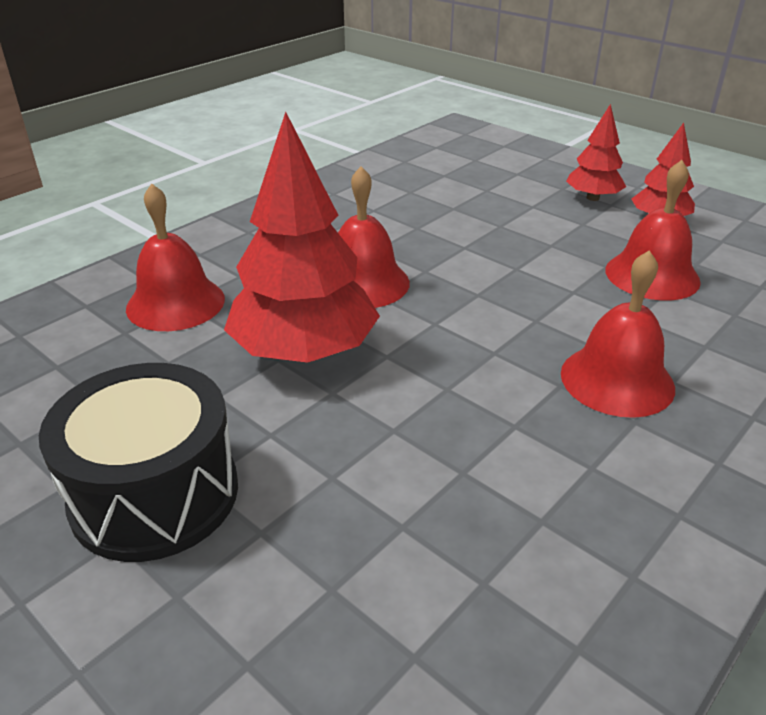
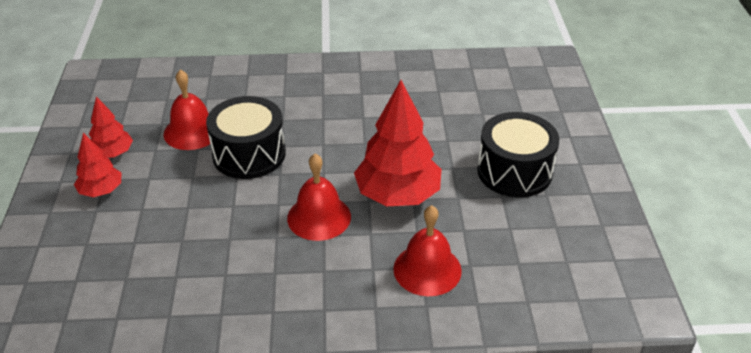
camera: 135 degrees left, 5 degrees up
(548, 291) = (249, 154): none -> black drum
(617, 380) = (301, 107): red bell -> none

